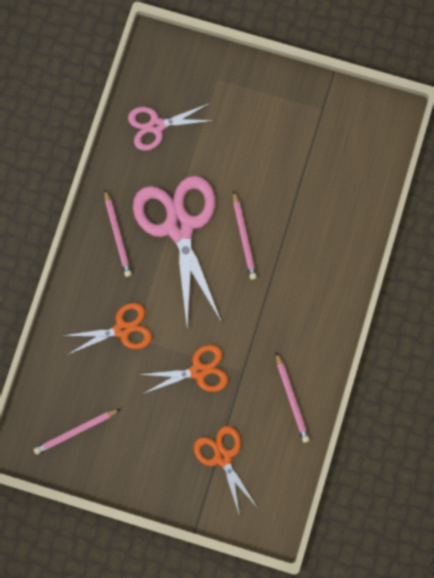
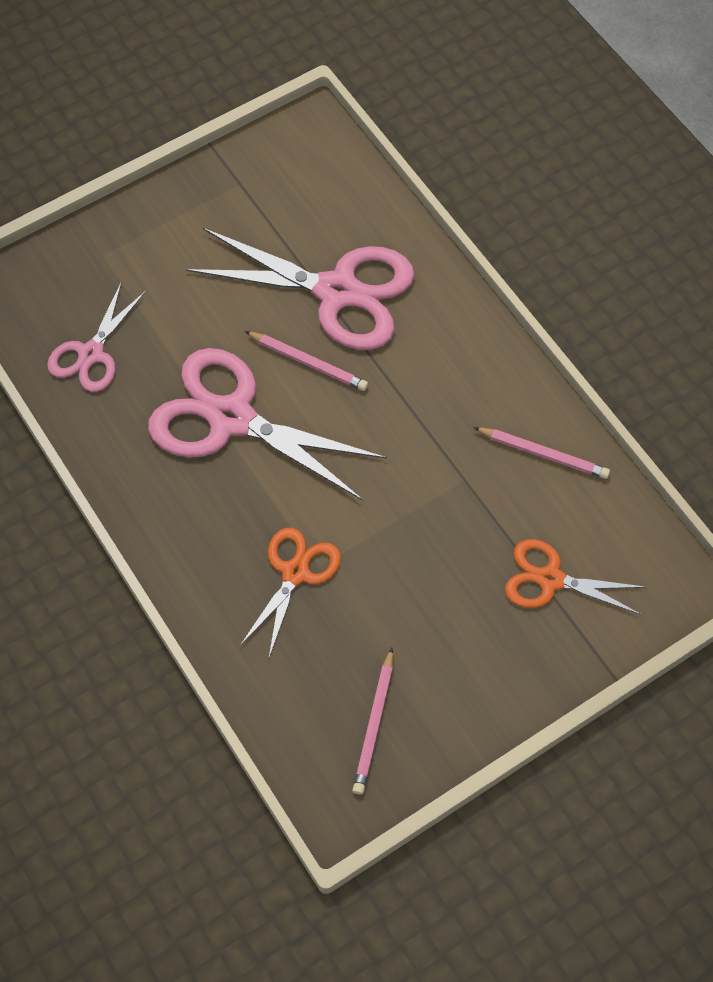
camera: 50 degrees left, 15 degrees down
(117, 235) = (177, 491): pink pencil -> none
(198, 371) = (422, 527): orange scissors -> none
(299, 216) = (337, 291): none -> pink scissors

